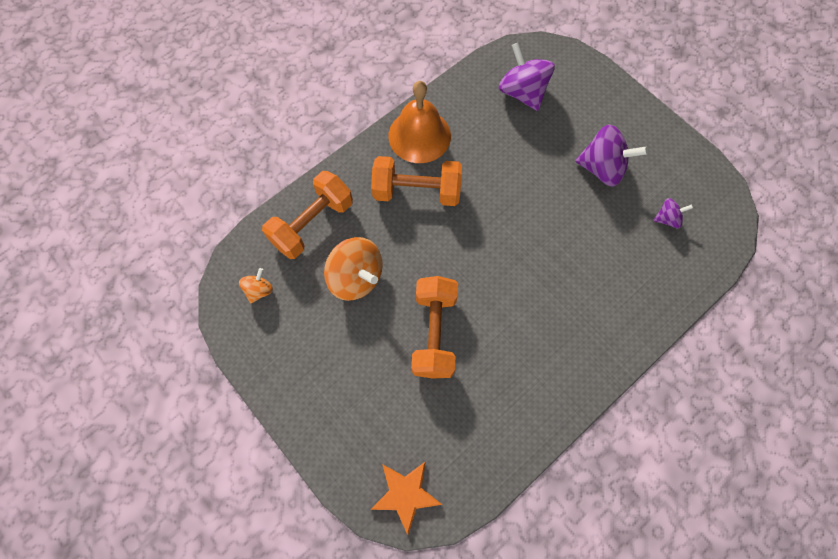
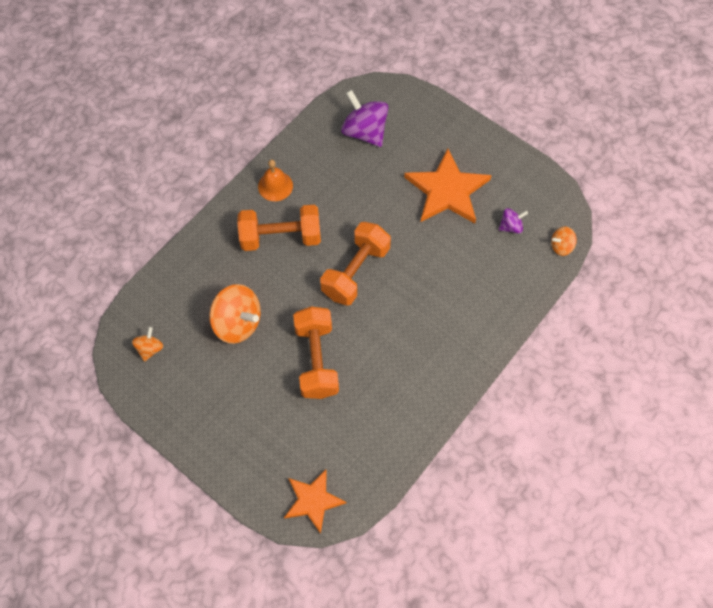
camera: 10 degrees left, 5 degrees down
(312, 224) = (189, 281): orange dumbbell -> orange dumbbell (355, 272)
(419, 135) = (275, 186): orange bell -> orange bell, size x0.60
(602, 168) = (447, 190): purple spinning top -> orange star
(721, 250) = (561, 246): none -> orange spinning top

